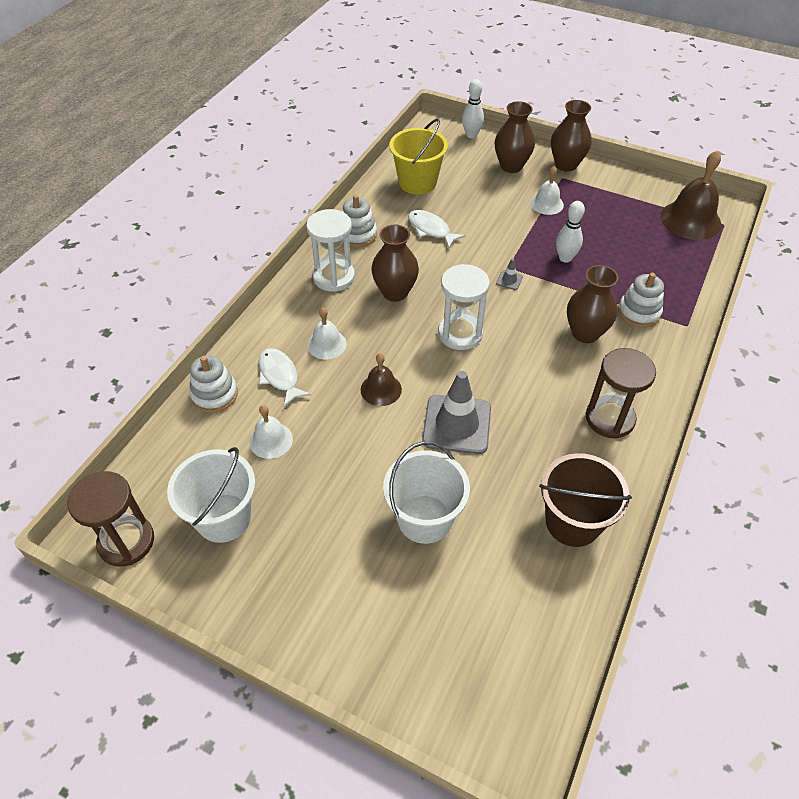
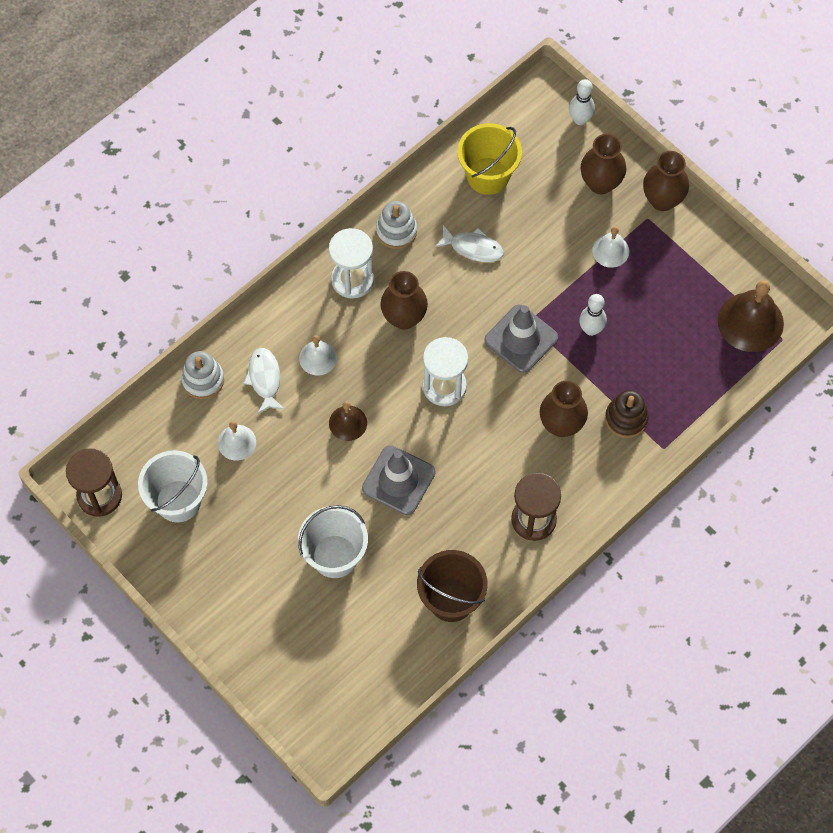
camera: 20 degrees right, 15 degrees up
(431, 229) = (473, 248): white fish -> white fish turned 135 degrees clockwise
(509, 280) = (521, 339): grey traffic cone -> grey traffic cone, size x2.45
(639, 312) = (626, 418): white stacking toy -> brown stacking toy

